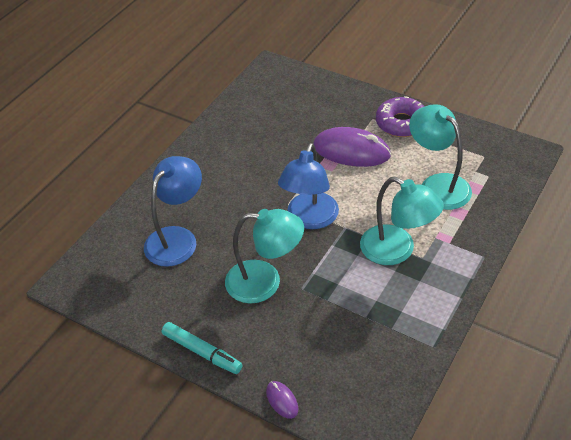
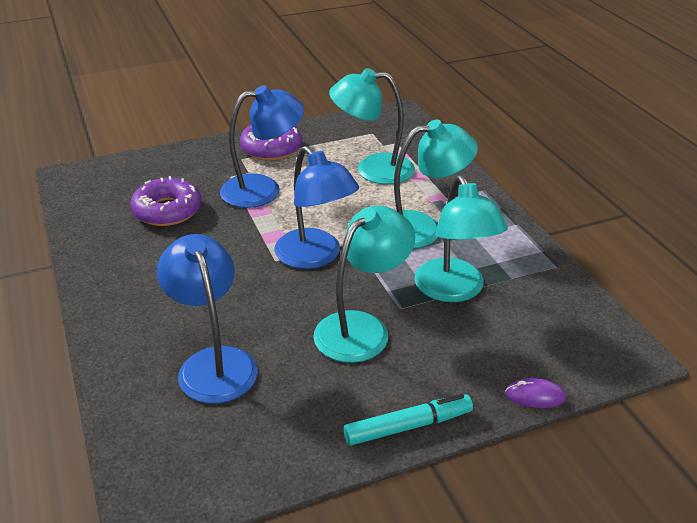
camera: 55 degrees left, 10 degrees down
(283, 127) = (167, 210): none -> purple donut
(346, 305) = (454, 290): none -> turquoise lamp
(351, 151) = (263, 189): purple mouse -> blue lamp

